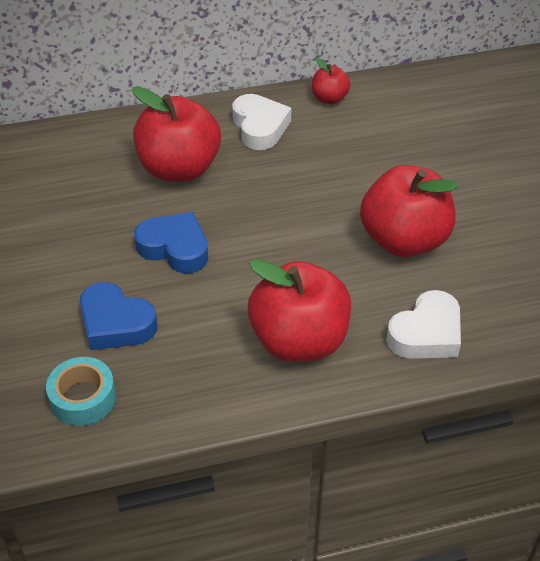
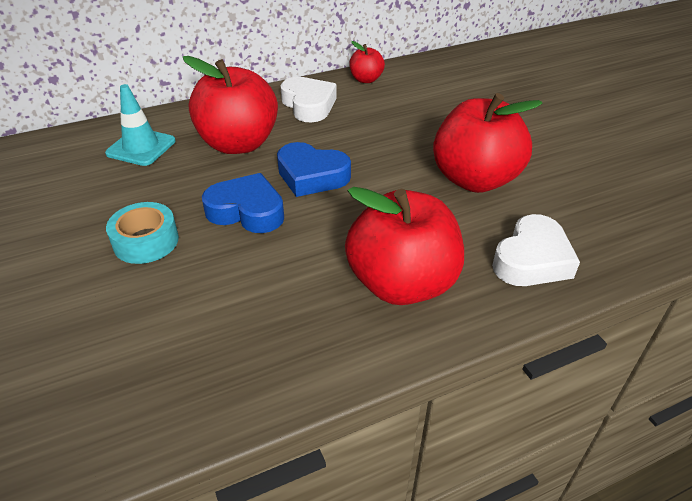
camera: 10 degrees left, 5 degrees down
(83, 398) = (163, 382): turquoise tape -> turquoise tape (146, 241)
(84, 162) = (141, 147): none -> turquoise traffic cone
(115, 323) = (193, 292): blue heart -> blue heart (311, 176)

